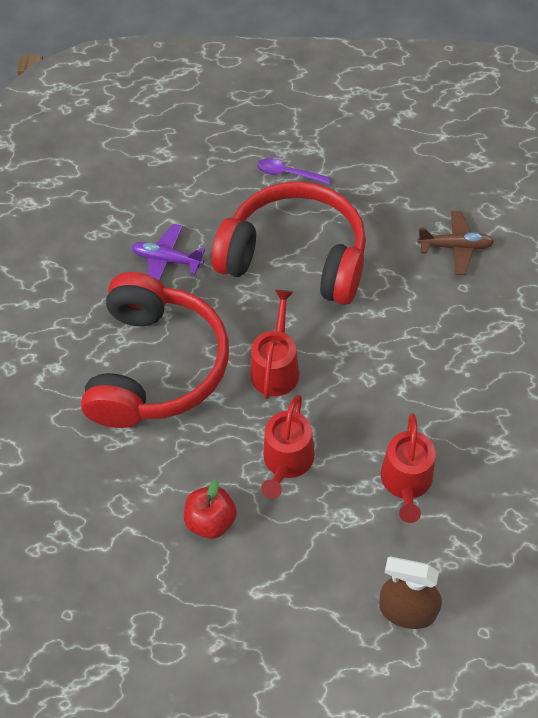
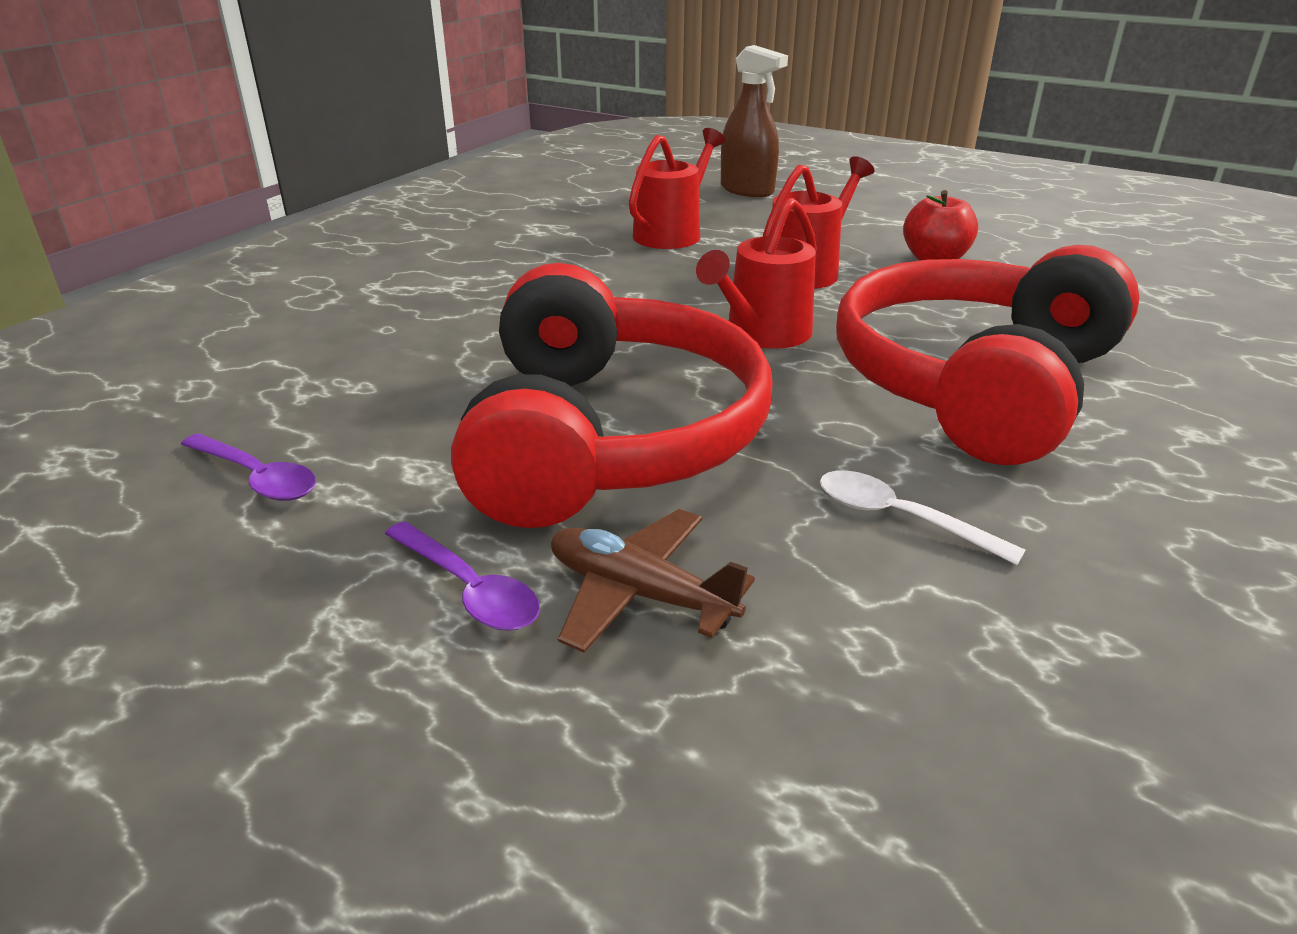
camera: 155 degrees left, 25 degrees down
(167, 260) = (900, 518): purple plane -> white spoon
(296, 257) = (609, 437): red headphones -> red headphones turned 135 degrees counterclockwise
(402, 182) = (257, 477): none -> purple spoon
(455, 247) = (324, 366): brown plane -> brown plane (640, 594)

